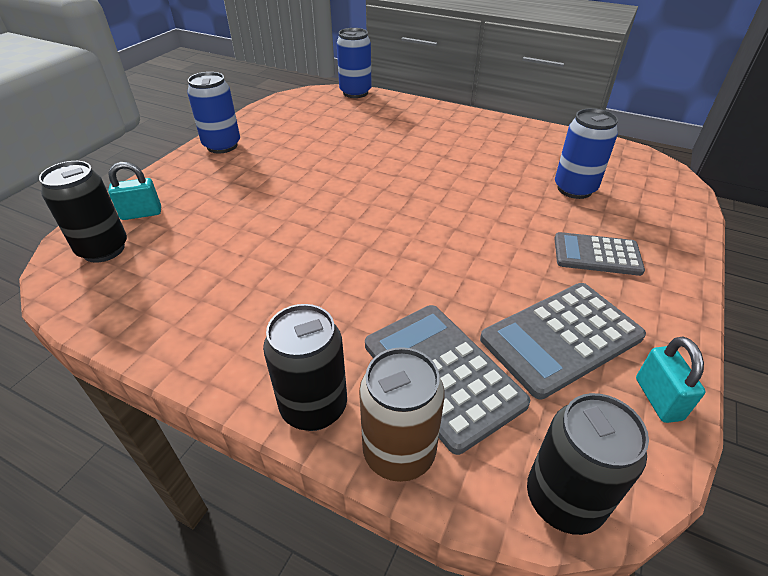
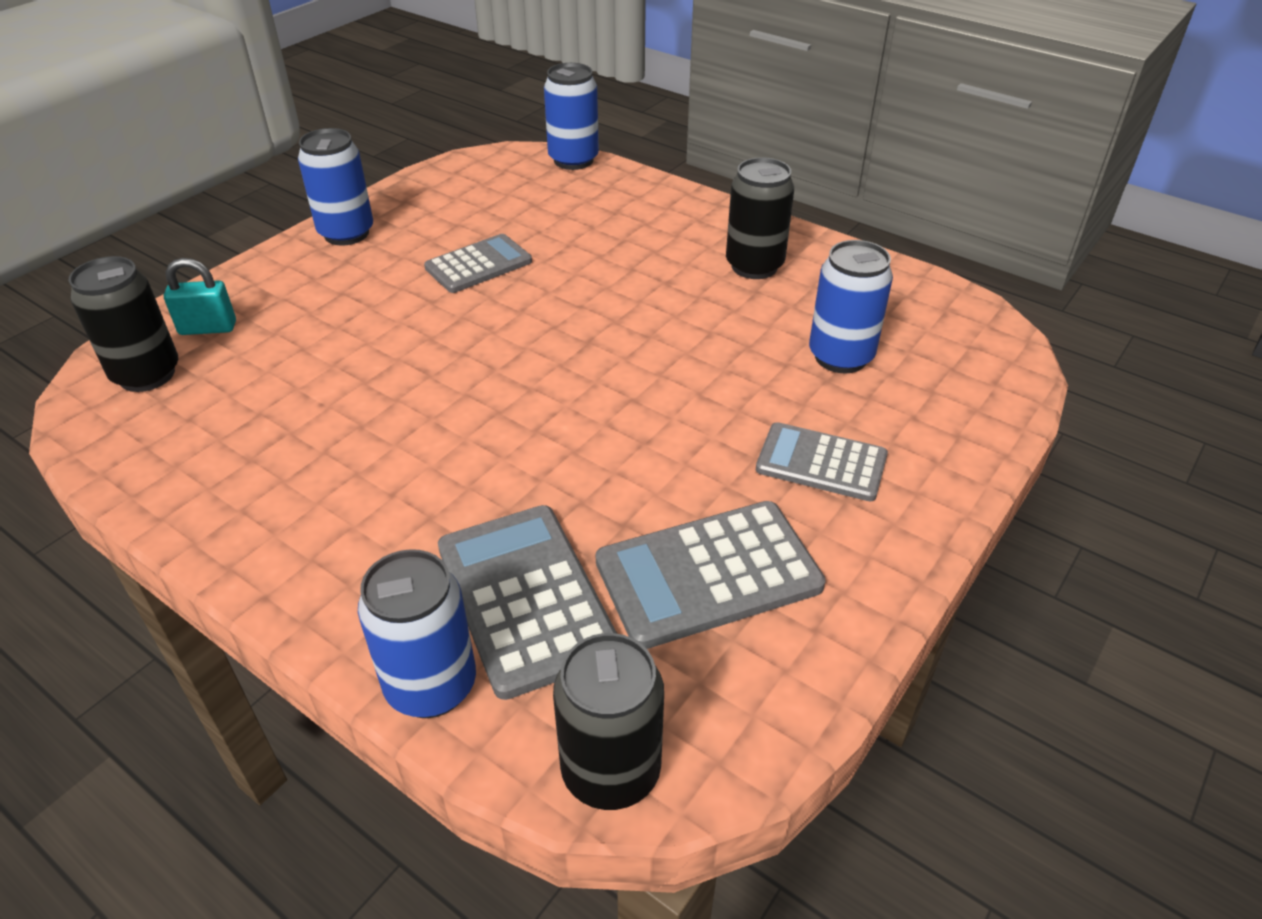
camera: 10 degrees right, 0 degrees up
(314, 407) = (347, 616): black can -> black can (754, 266)
(319, 157) = (478, 265): none -> grey calculator
(399, 452) = (431, 686): brown can -> blue can
(658, 399) = (800, 672): turquoise padlock -> none

